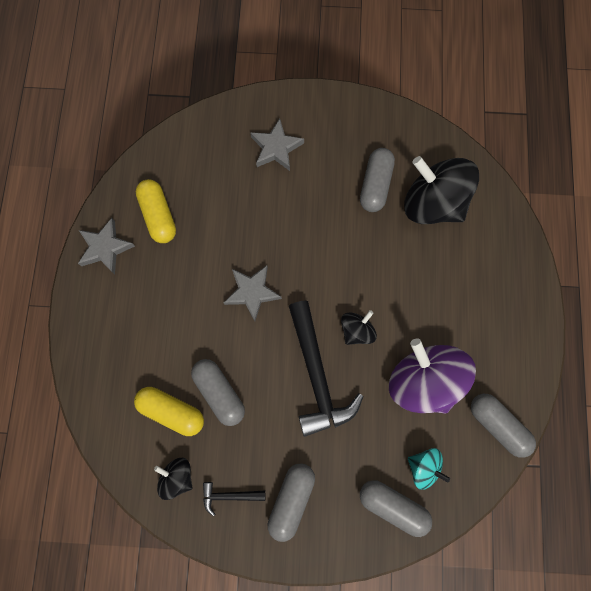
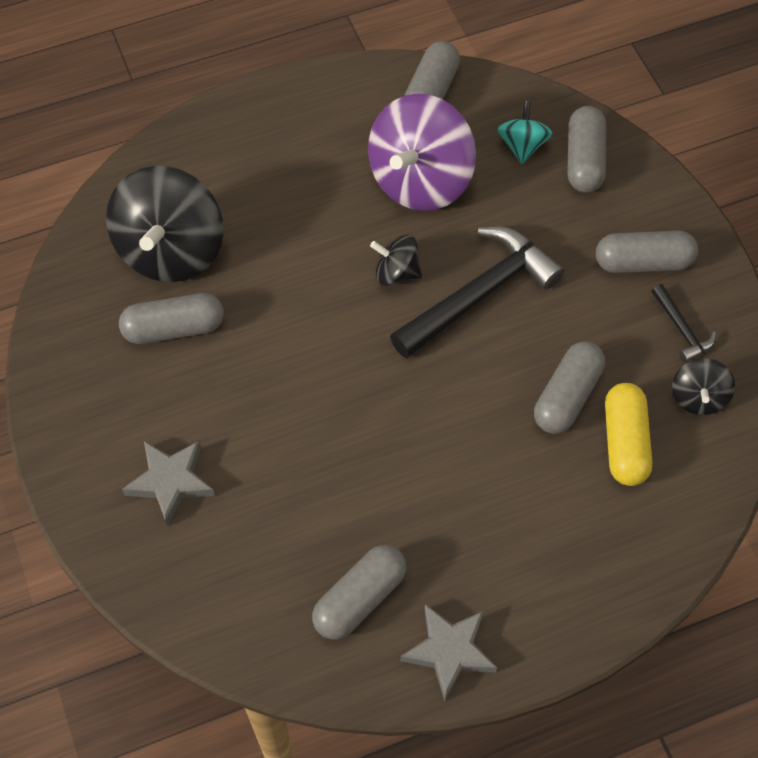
camera: 115 degrees left, 15 degrees down
(159, 216) = (359, 598): yellow capsule -> grey capsule
(252, 292) = (411, 417): grey star -> none

